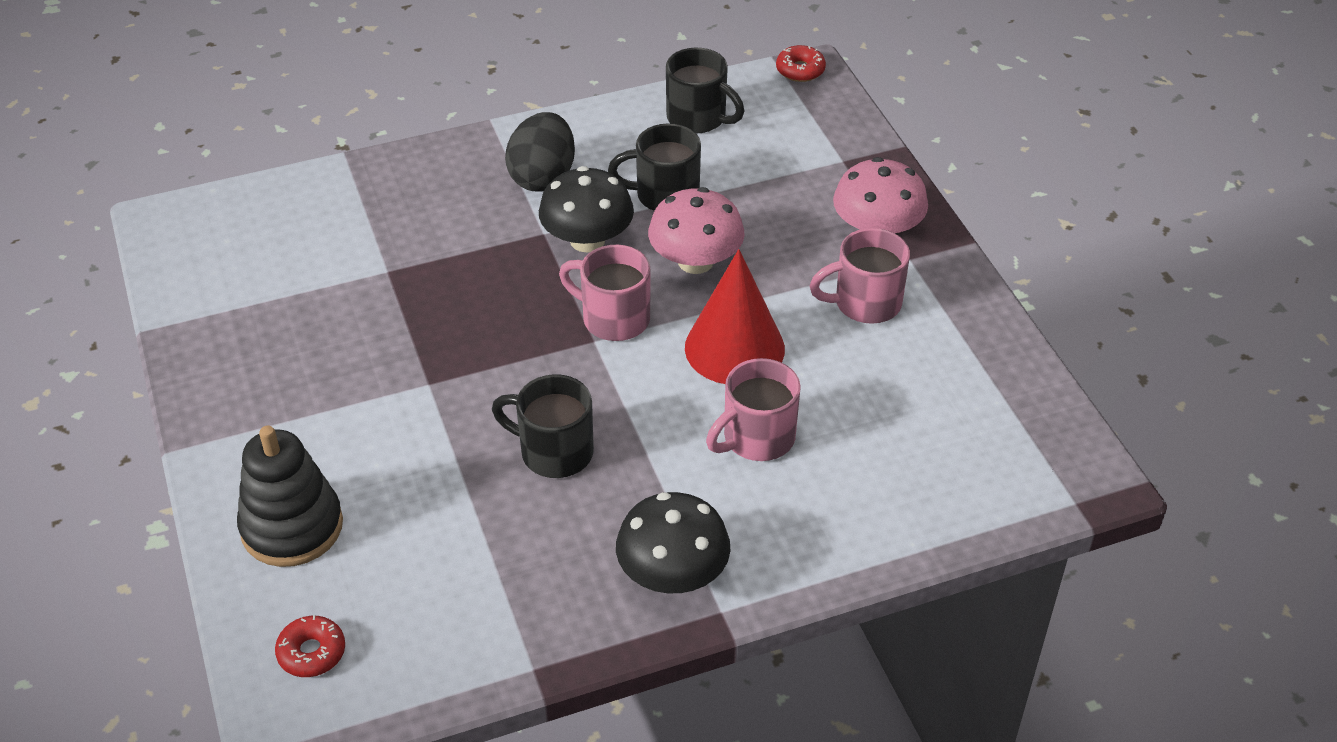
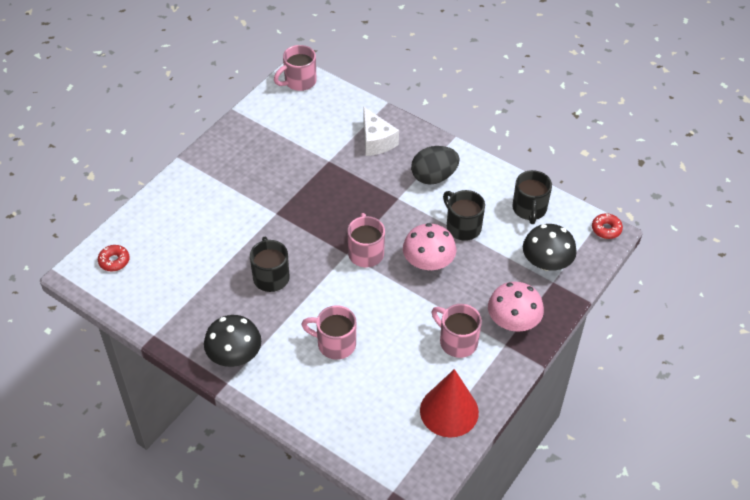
camera: 55 degrees right, 5 degrees up
(182, 224) = (299, 82): none -> pink mug
(292, 527) = (169, 217): black stacking toy -> none
(407, 201) = (376, 141): none -> white cheese
(587, 240) = (407, 216): black mushroom -> black mushroom (546, 262)
(734, 348) = (384, 306): red cone -> red cone (449, 411)

